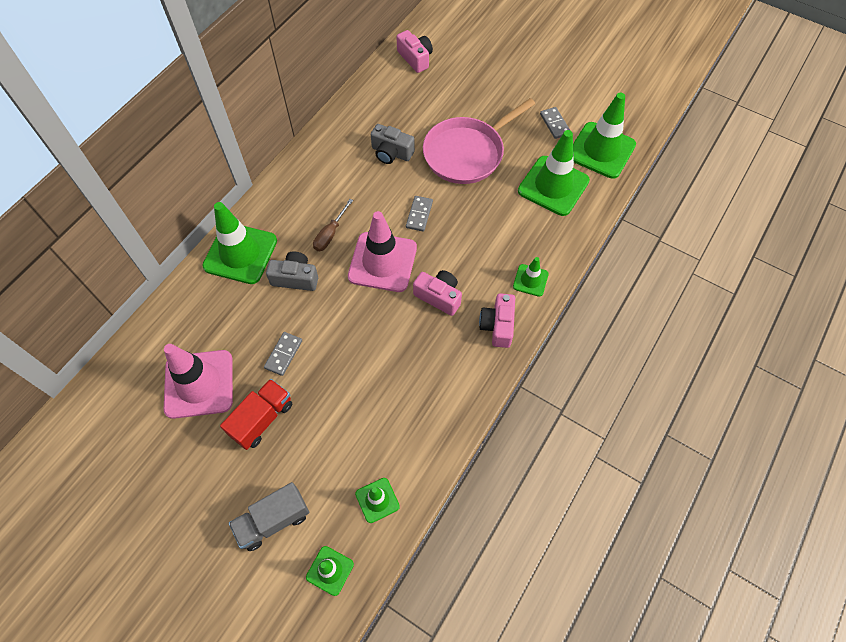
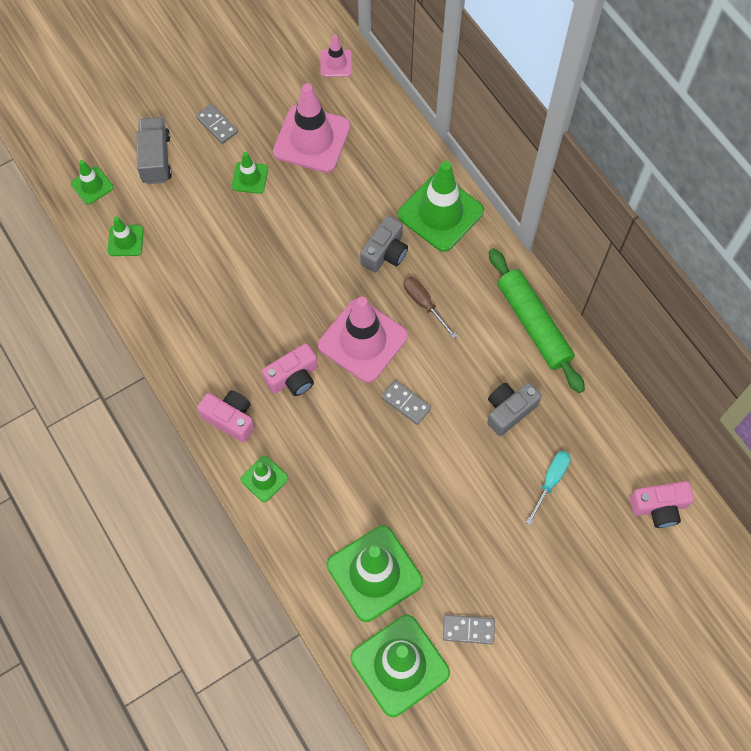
camera: 115 degrees right, 5 degrees up
(101, 401) = (336, 63): none -> pink traffic cone
(262, 419) = (250, 178): red truck -> green traffic cone
(283, 354) = (304, 215): grey domino -> grey domino (217, 125)
(315, 161) = (533, 324): none -> green rolling pin
(430, 115) = (550, 481): none -> turquoise screwdriver
(467, 153) = (470, 496): pink pan -> none

